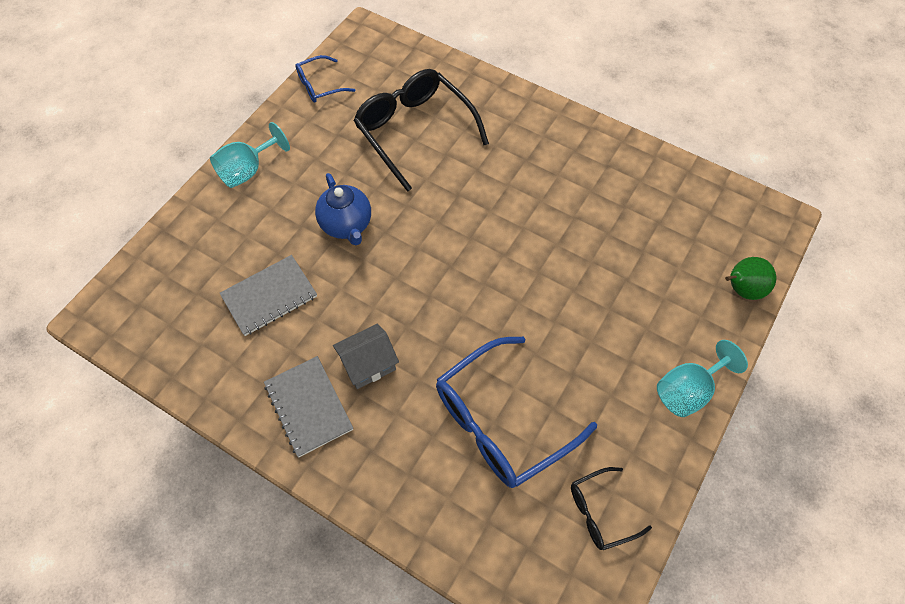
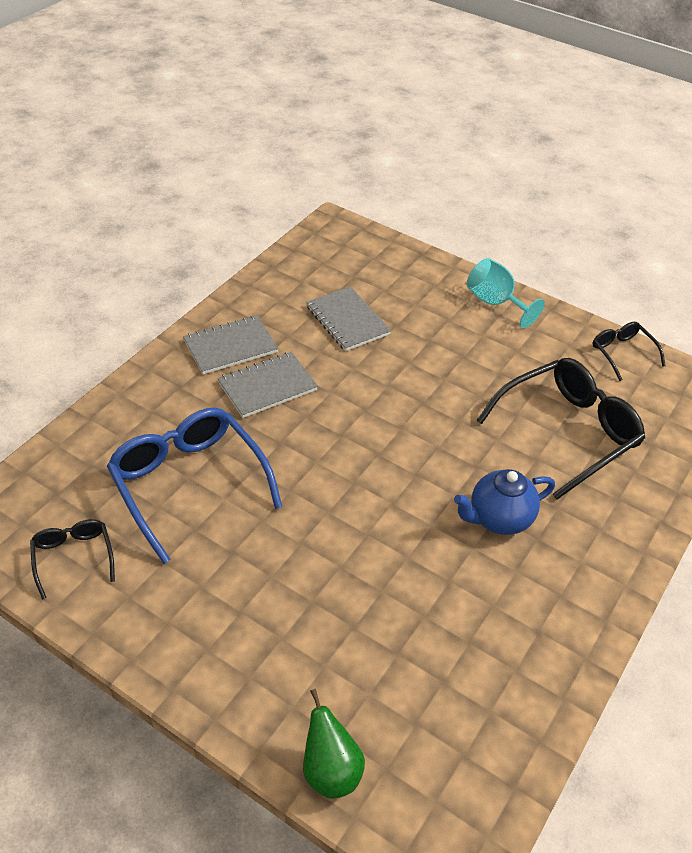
camera: 90 degrees right, 15 degrees down
(320, 85) = (622, 353): blue glasses -> black glasses
(347, 225) = (430, 373): blue teapot -> blue teapot (499, 519)
(368, 364) = (267, 386): grey house -> grey notebook
(688, 390) = (192, 669): turquoise goblet -> none

